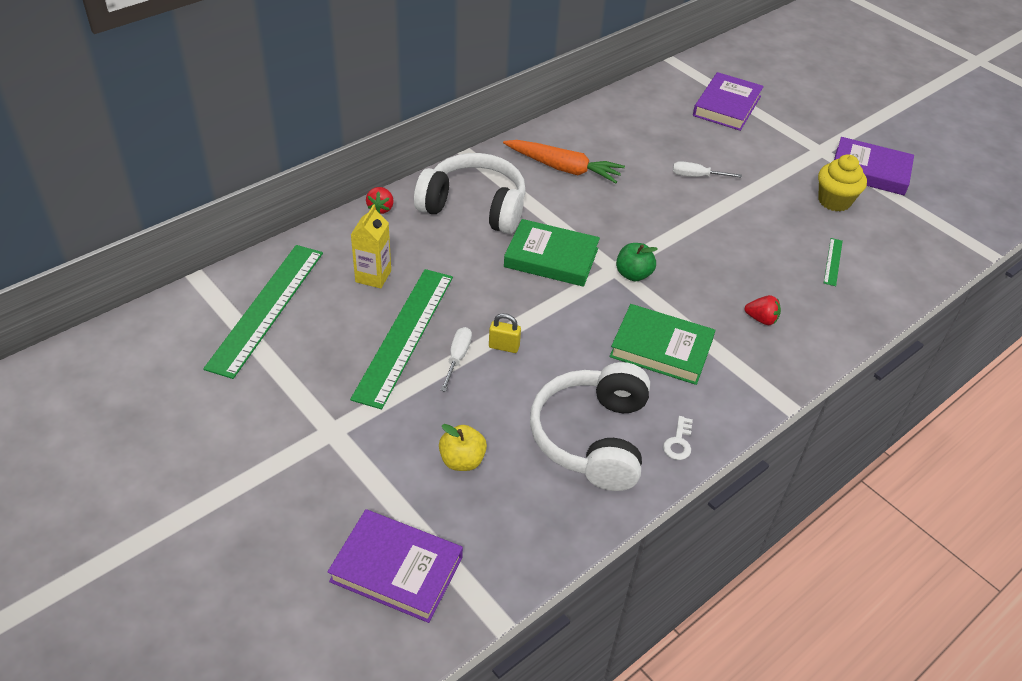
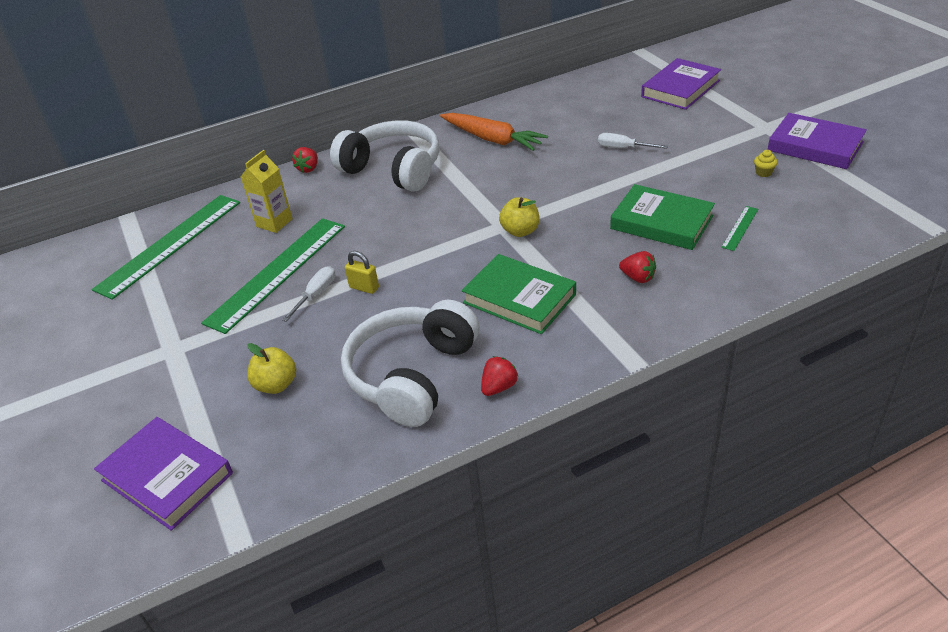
camera: 20 degrees right, 5 degrees down
(551, 258) = (445, 214): green book -> green book (661, 222)
(633, 274) = (520, 231): green apple -> yellow apple
(678, 442) = (499, 387): white key -> red strawberry
(834, 201) = (763, 173): yellow cupcake -> yellow cupcake, size x0.45

